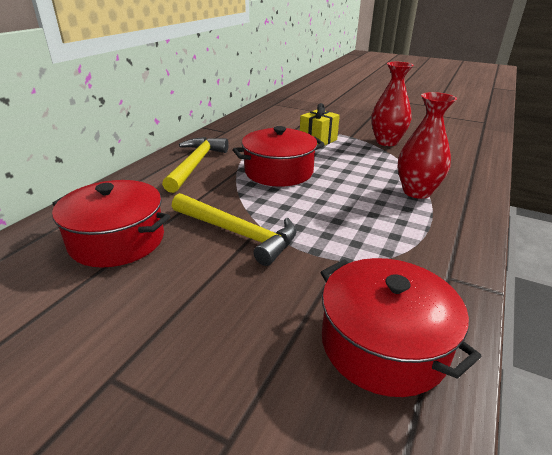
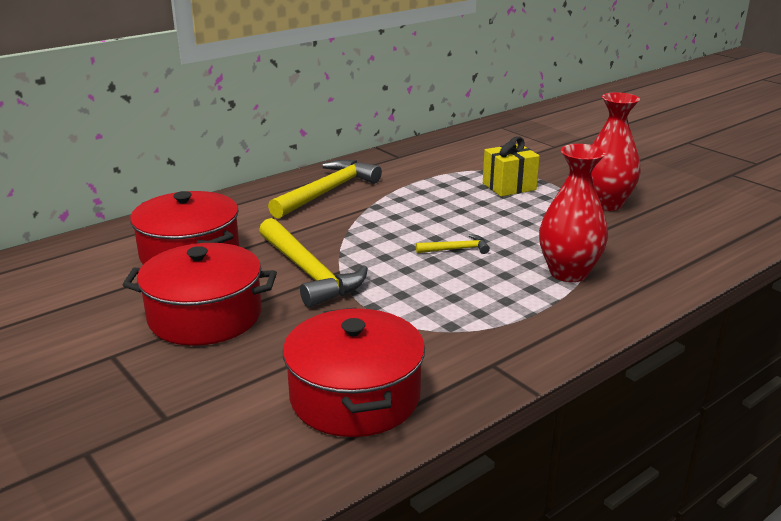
camera: 25 degrees right, 5 degrees down
(279, 172) = (416, 217): red pot -> red pot (205, 316)
(329, 190) = (456, 249): none -> yellow hammer

